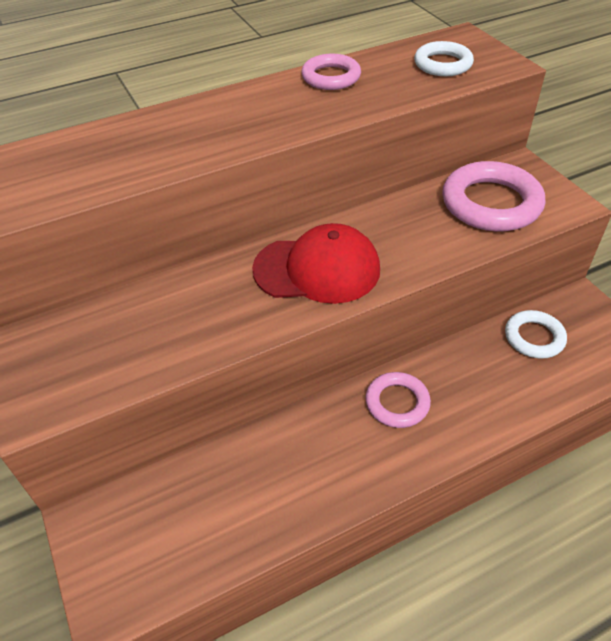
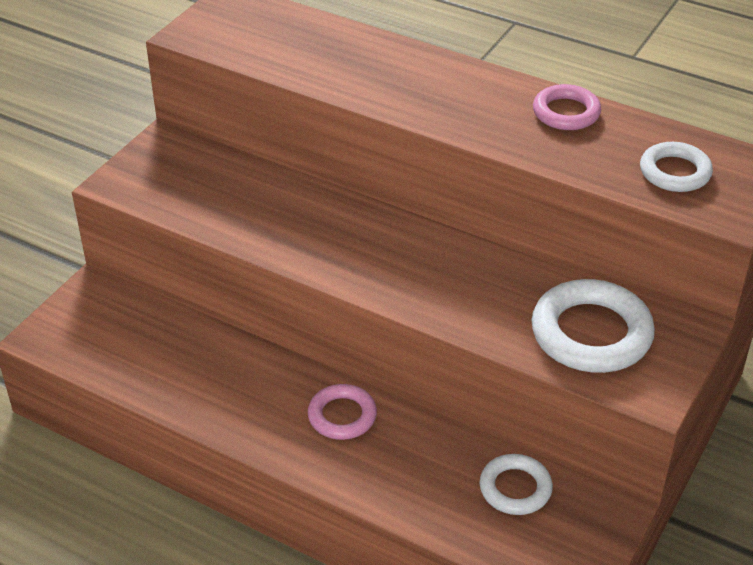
camera: 55 degrees right, 5 degrees down
(317, 269) = (380, 255): red cap -> none
(491, 203) = (591, 333): pink ring -> white ring

